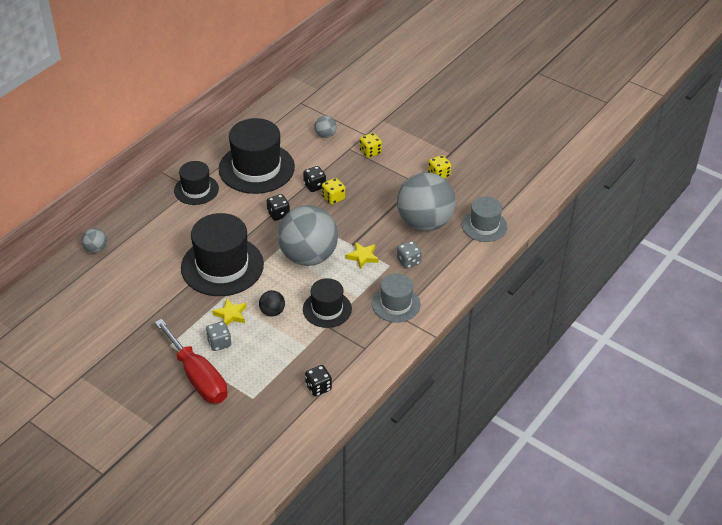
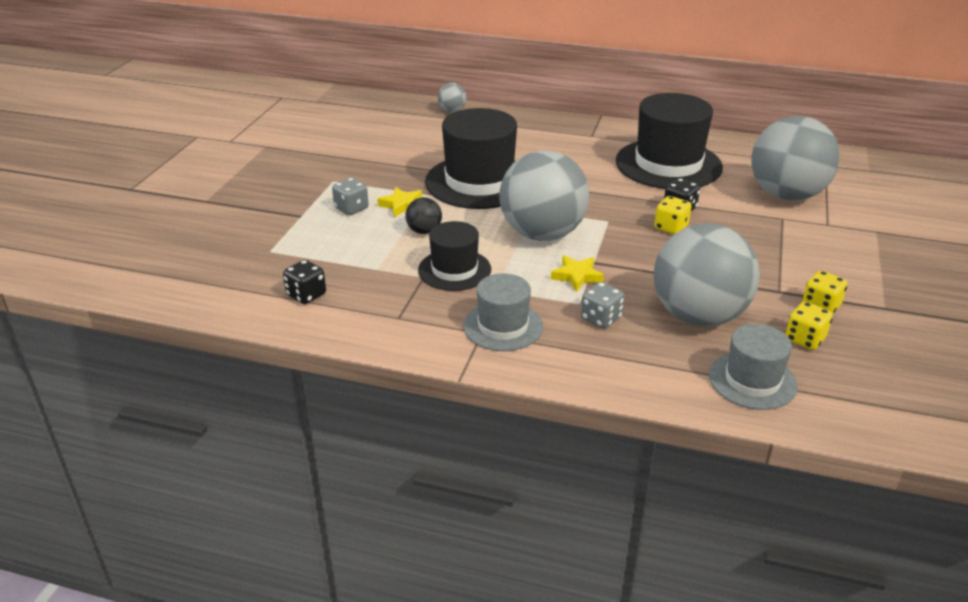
camera: 70 degrees right, 10 degrees down
(196, 190) = (592, 138): black hat -> none
(198, 377) = (290, 208): red screwdriver -> none
(278, 214) = (601, 196): black dice -> none
(325, 135) = (786, 195): grey ball -> grey ball, size x2.40
(370, 152) = (796, 236): yellow dice -> yellow dice (805, 339)

